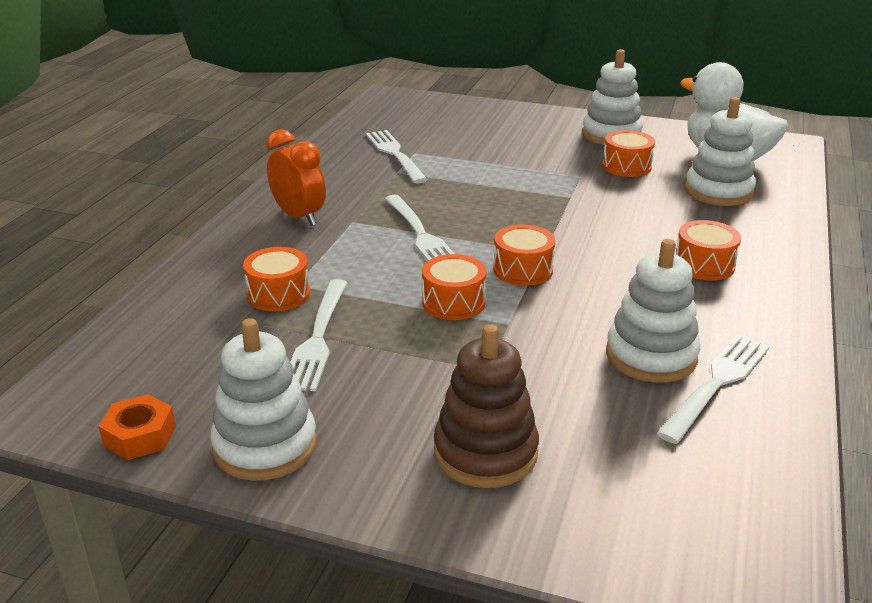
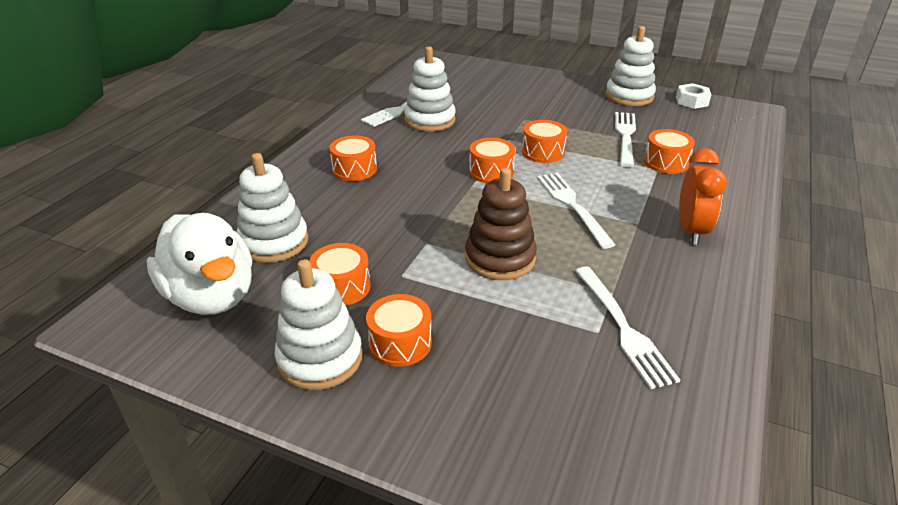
camera: 175 degrees left, 5 degrees up
(140, 436) = (692, 101): orange nut -> white nut
(299, 217) = (691, 231): orange clock -> orange clock turned 135 degrees counterclockwise
(485, 452) = (527, 91): brown stacking toy -> brown stacking toy (500, 258)
(560, 142) = (400, 343): none -> orange drum

